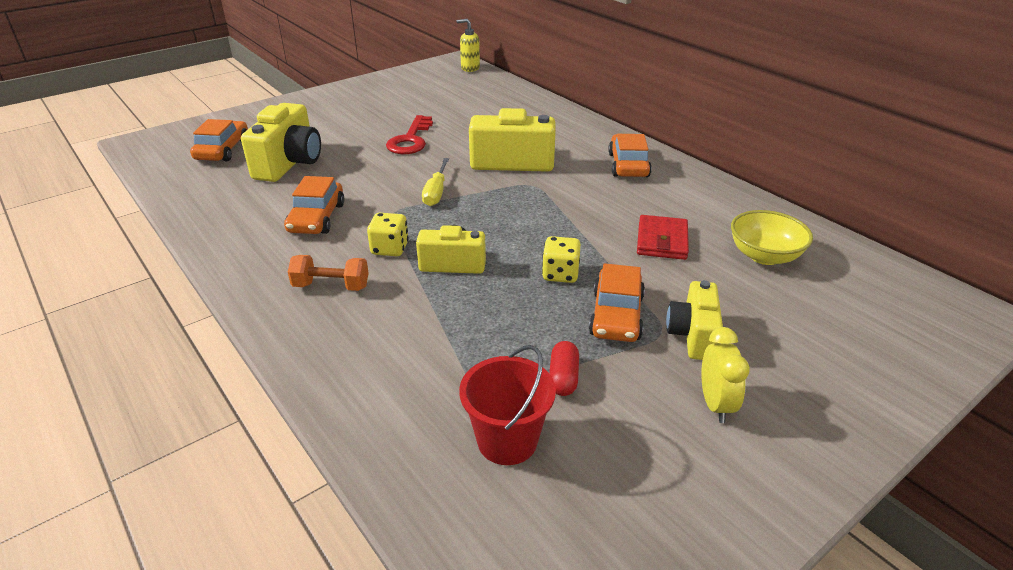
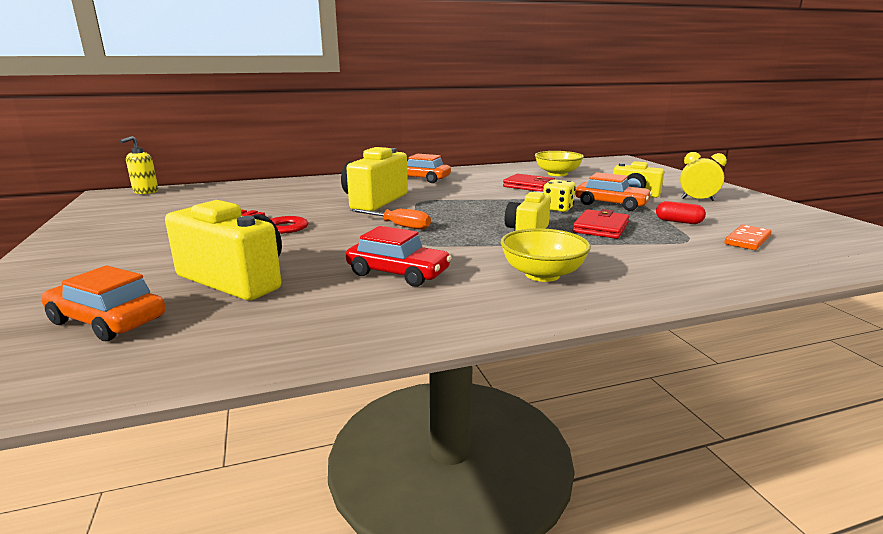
camera: 70 degrees left, 15 degrees down
(317, 218) = (398, 273): orange car -> red car
(331, 286) = (542, 274): orange dumbbell -> yellow bowl
(390, 248) = (488, 249): yellow dice -> none
(436, 192) = (399, 226): yellow screwdriver -> orange screwdriver
(496, 312) = (600, 228): none -> red wallet
(507, 441) = (747, 240): red bucket -> orange domino

